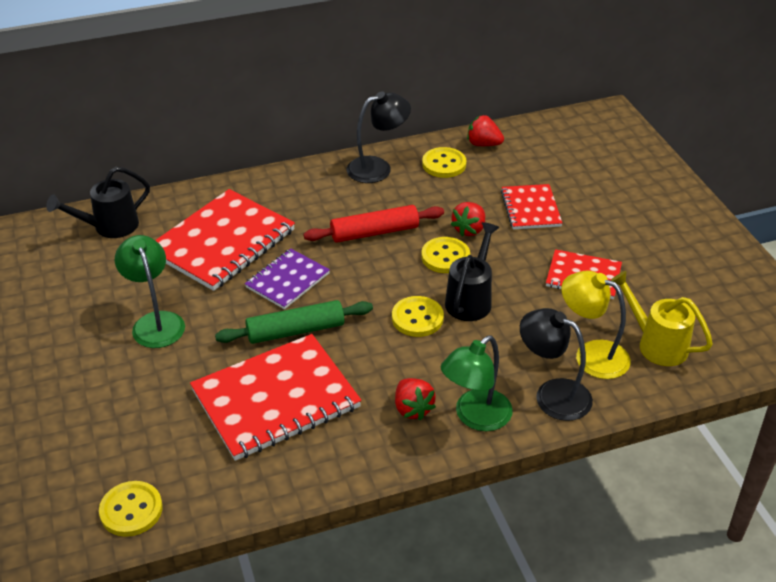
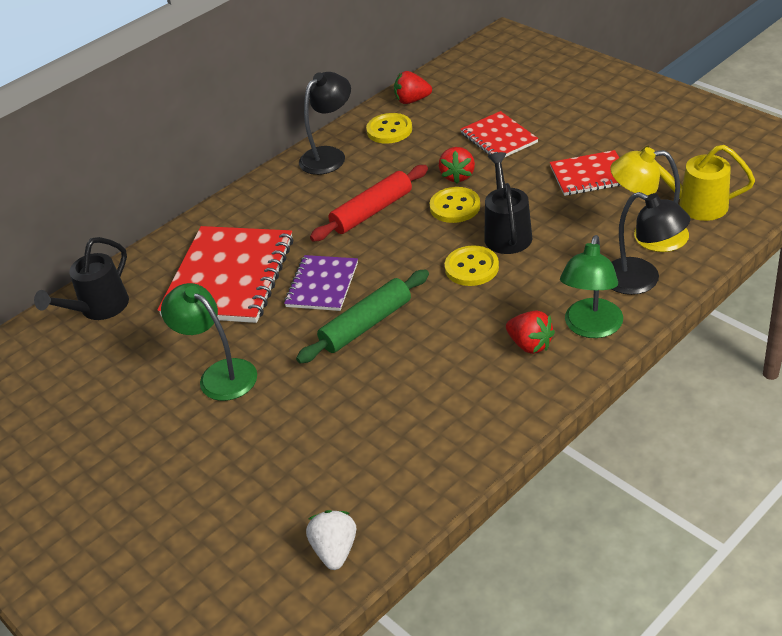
camera: 20 degrees left, 0 degrees up
(131, 510) = (335, 550): yellow button -> white strawberry
(275, 399) = (396, 391): red notebook -> none
(552, 394) = (641, 281): black lamp -> black lamp turned 150 degrees counterclockwise

